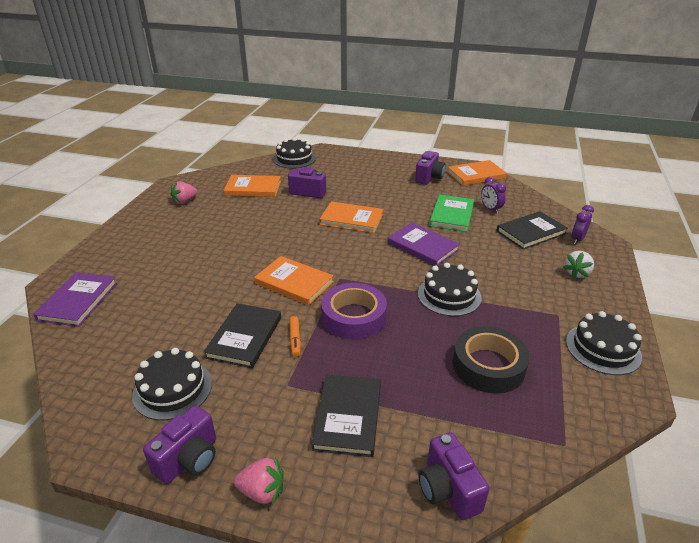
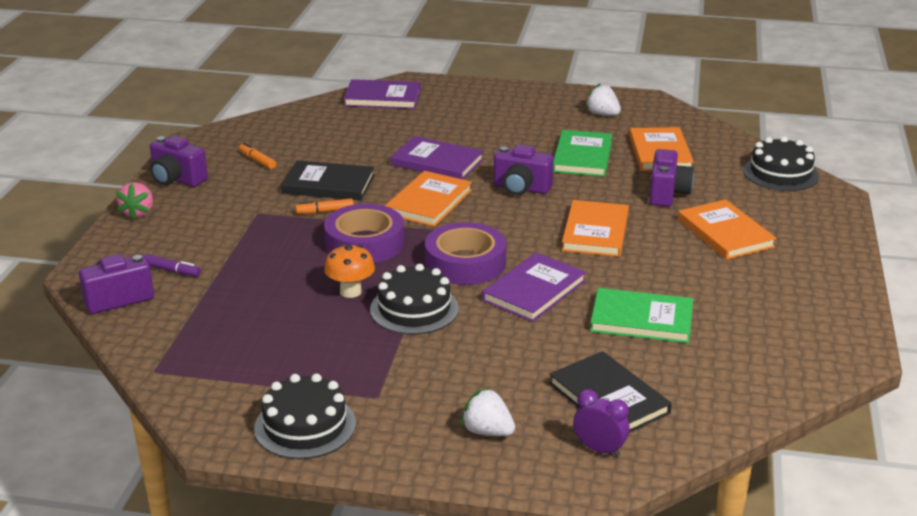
camera: 85 degrees right, 5 degrees down
(172, 389) = (257, 160): black cake -> orange marker
(185, 201) = (602, 114): pink strawberry -> white strawberry
(227, 275) = (437, 162): none -> purple book
(246, 214) = (582, 157): none -> green book
(348, 416) = (212, 246): black book -> none
(387, 270) = (465, 263): none -> purple tape
(393, 446) = (172, 271): none -> purple marker
(427, 325) = (350, 291): none -> orange mushroom
(429, 178) = (777, 300): purple camera -> purple camera (521, 188)
(476, 175) = (819, 354): orange book -> orange book (725, 233)
(488, 366) = (277, 331): black tape -> none
(490, 209) = (679, 361): purple clock -> none

